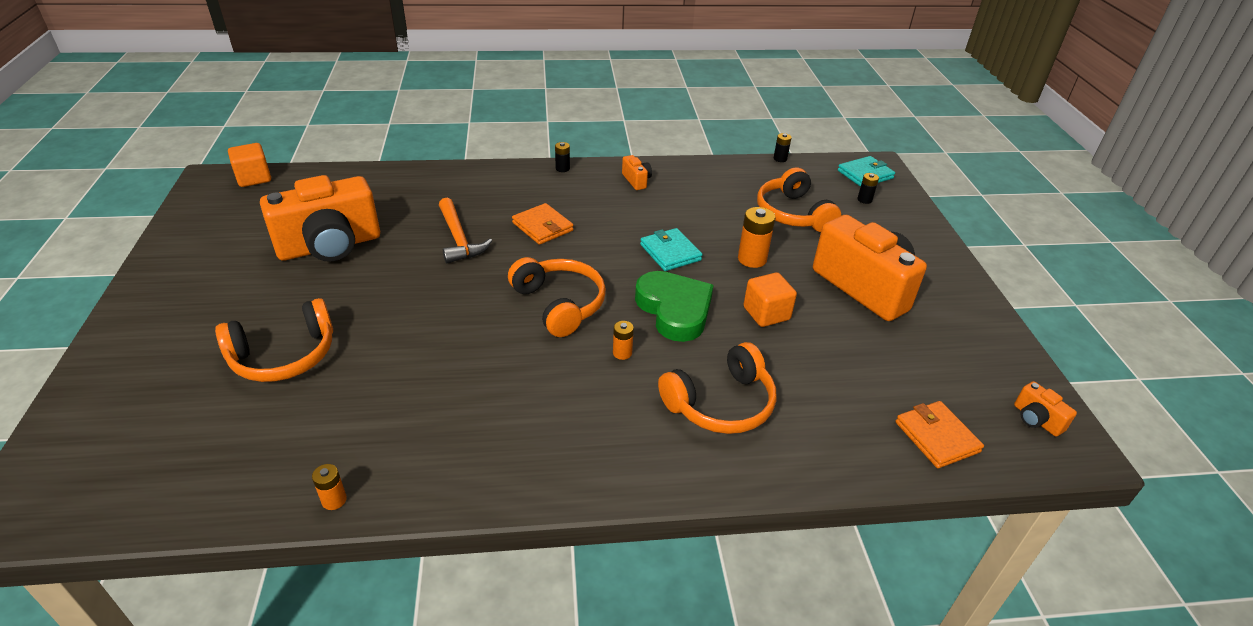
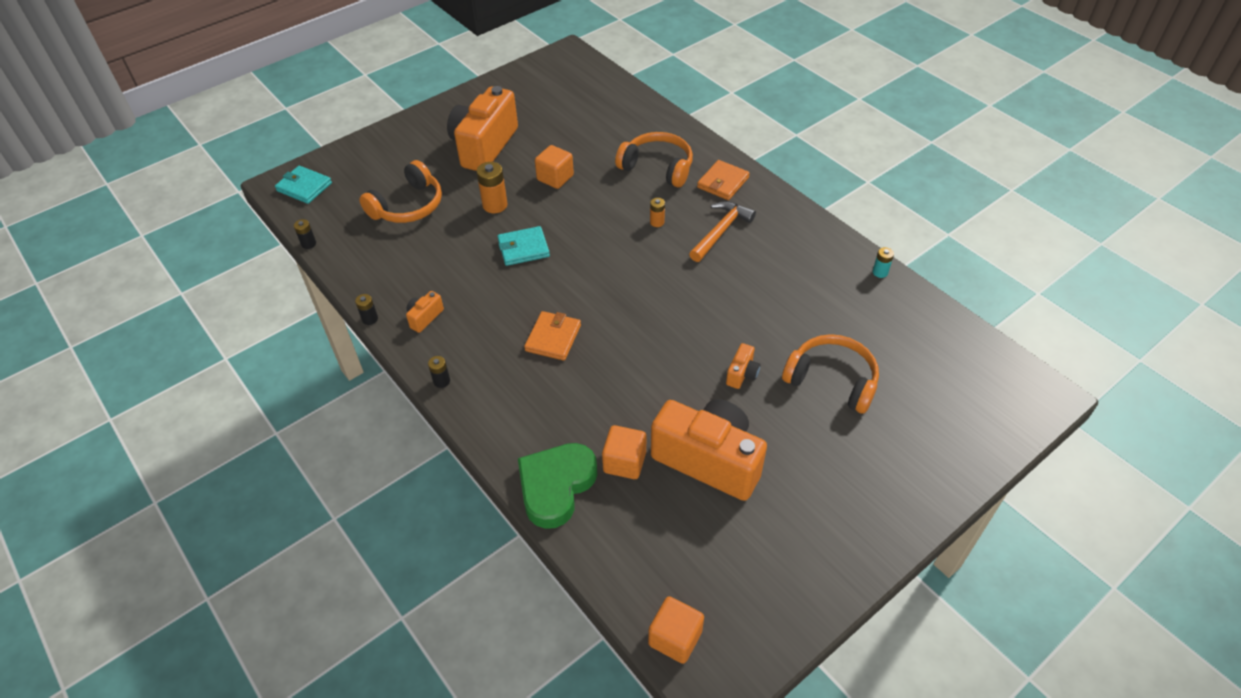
camera: 120 degrees left, 10 degrees up
(334, 500) = (880, 272): orange battery -> turquoise battery
(387, 211) = (624, 462): none -> orange cube
(459, 239) = (618, 380): orange hammer -> orange hammer (720, 231)
(559, 304) = (640, 274): orange headphones -> none
(670, 252) = (523, 248): turquoise wallet -> turquoise wallet turned 45 degrees clockwise
(674, 310) = (591, 218): green heart -> green heart (556, 486)
(864, 200) = (353, 176): black battery -> black battery (370, 319)
(936, 437) = (604, 92): orange wallet -> orange wallet (723, 182)
(1036, 419) = (558, 66): orange camera -> orange camera (742, 374)

